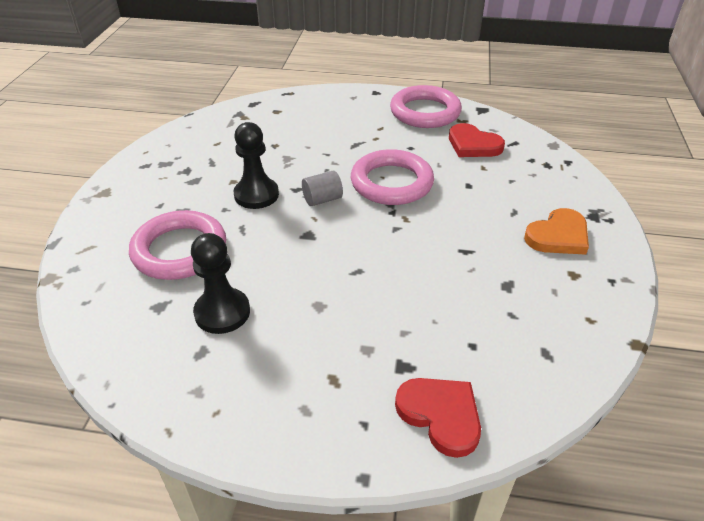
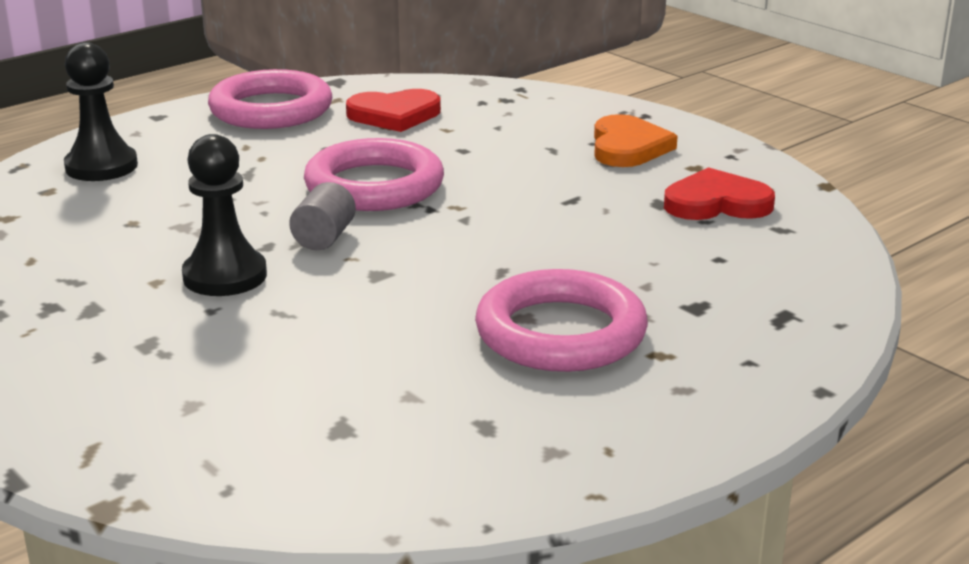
camera: 50 degrees left, 15 degrees down
(180, 250) = (244, 374): pink ring -> pink ring (560, 333)
(222, 312) = (433, 385): black pawn -> black pawn (101, 166)
(440, 415) = (791, 315): red heart -> red heart (716, 203)

